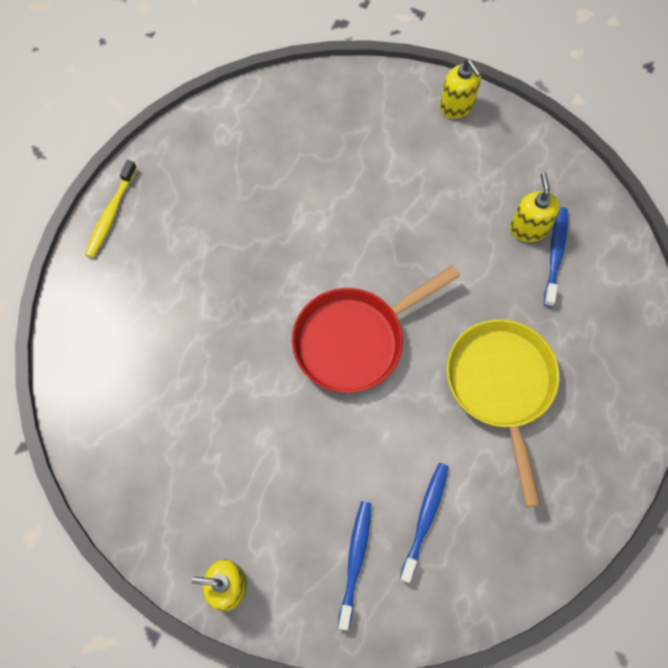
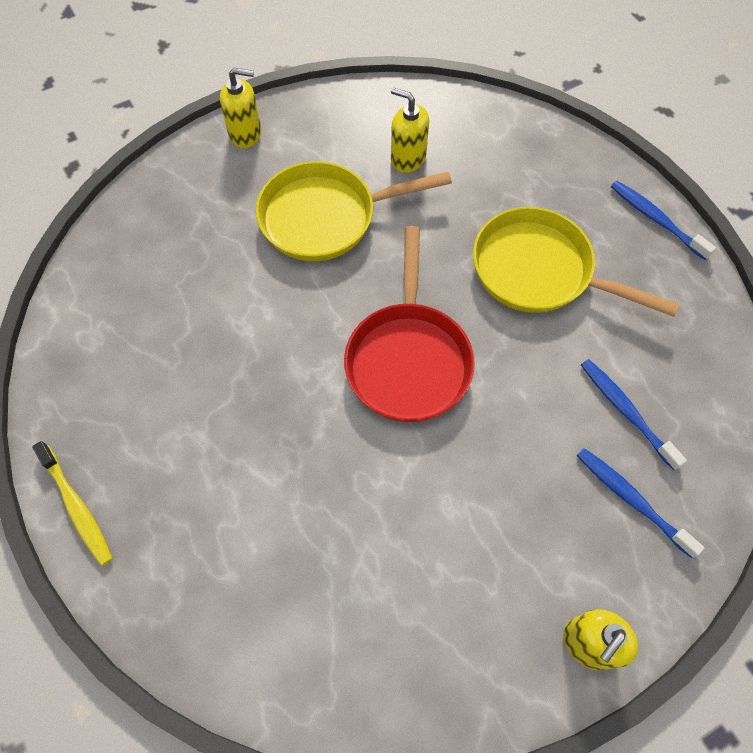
camera: 55 degrees left, 5 degrees down
(428, 208) = (325, 217): none -> yellow pan
(555, 255) = (447, 155): blue toothbrush -> blue toothbrush (656, 219)

